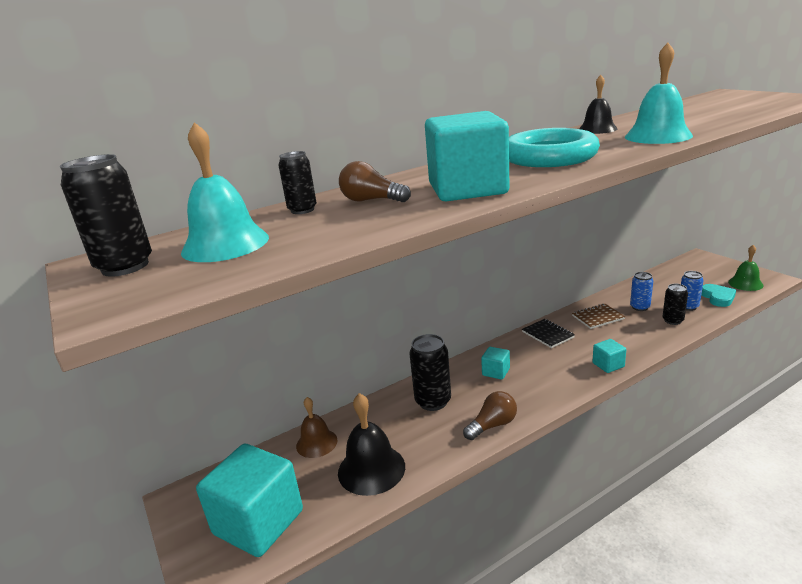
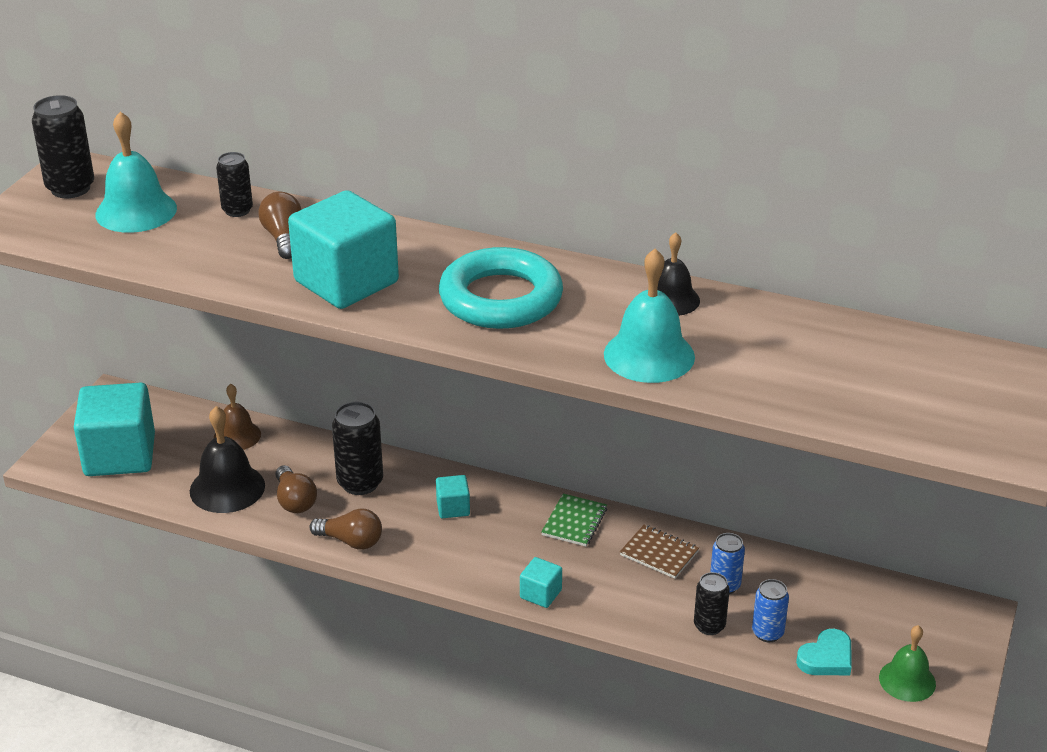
camera: 50 degrees right, 10 degrees up
(422, 438) = (294, 501): none -> brown light bulb
(548, 334) = (574, 522): black notebook -> green notebook

